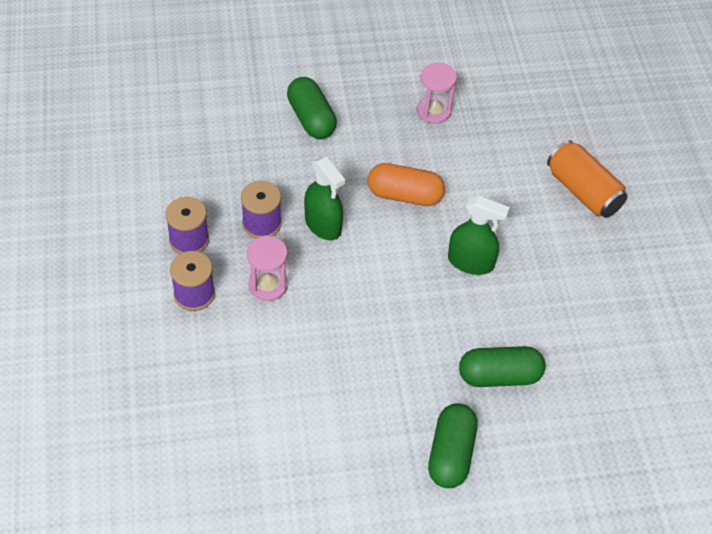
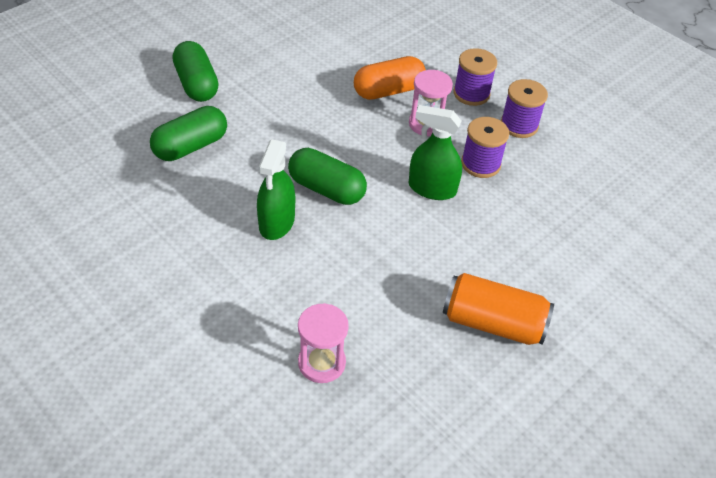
camera: 145 degrees right, 5 degrees down
(311, 119) = (546, 282): green capsule -> green capsule (326, 189)
(404, 195) = (386, 253): orange capsule -> orange capsule (388, 91)
(434, 111) = (439, 367): pink hourglass -> pink hourglass (321, 363)
(470, 262) = (277, 222): green spray bottle -> green spray bottle turned 60 degrees counterclockwise
(583, 191) = (206, 360): orange can -> orange can (493, 323)

